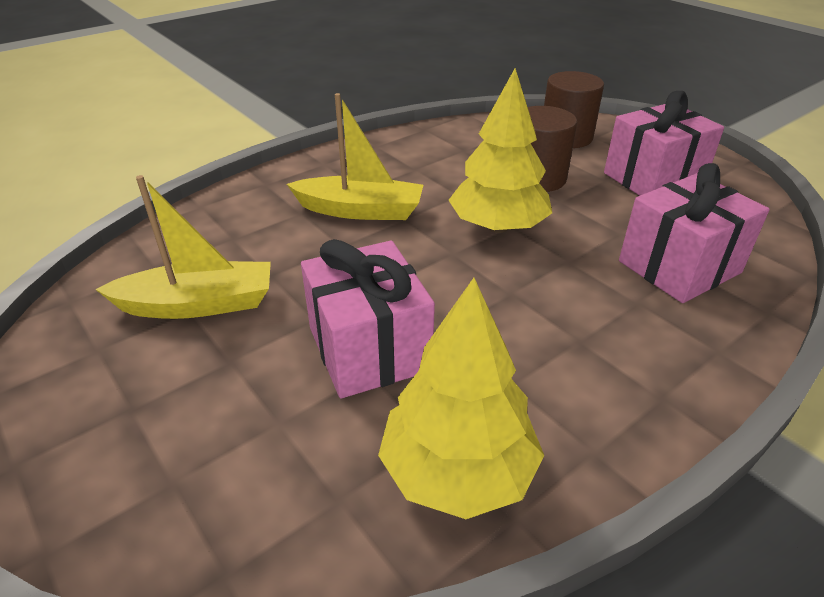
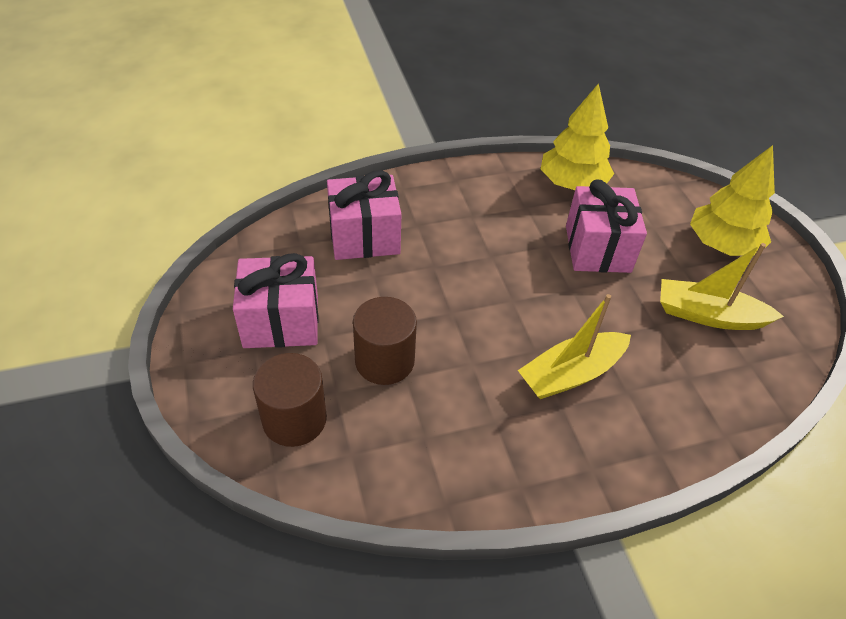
camera: 160 degrees left, 10 degrees up
(360, 210) = (571, 374): yellow boat -> yellow boat turned 60 degrees counterclockwise
(498, 227) = (462, 313): yellow tree -> yellow tree (722, 244)

